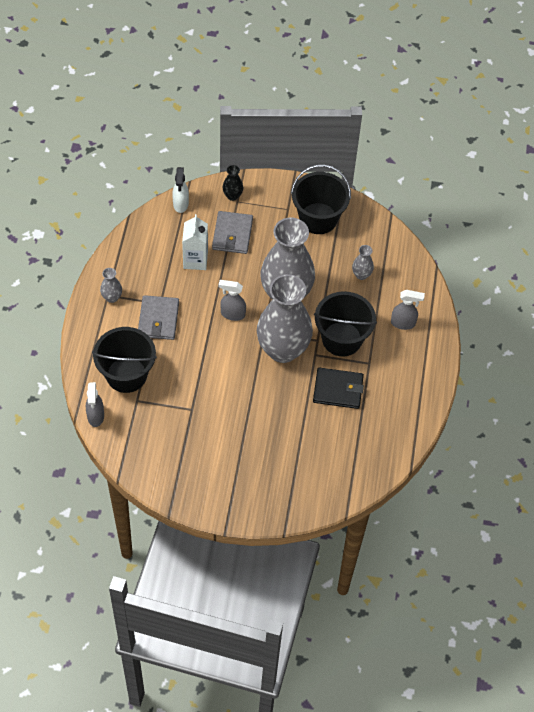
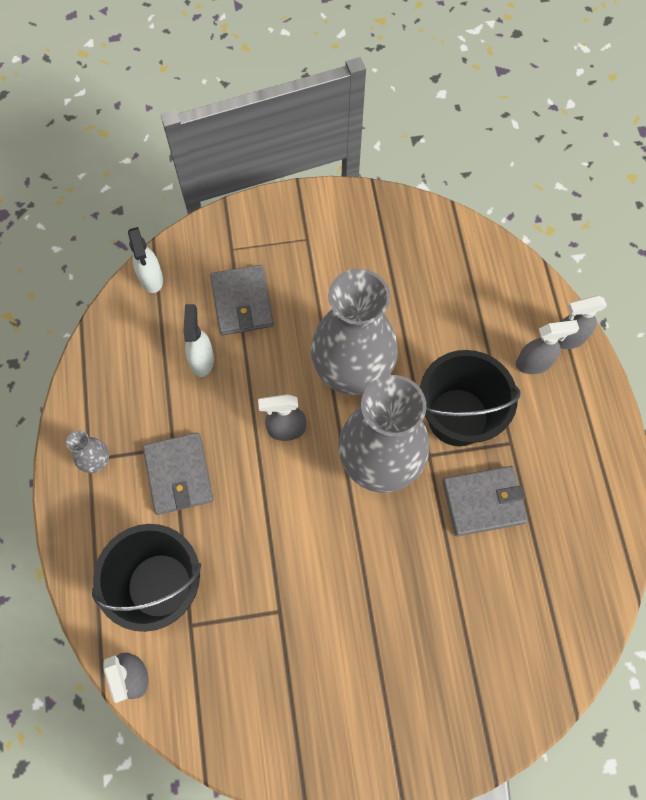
camera: 15 degrees left, 10 degrees up
(195, 260) = (202, 359): white carton -> white spray bottle
(232, 196) = (222, 243): black vase -> none
(318, 218) = (355, 240): black bucket -> none
(338, 389) = (483, 502): black wallet -> grey wallet
(361, 275) = (447, 307): grey vase -> none
(431, 316) = (568, 338): none -> grey spray bottle

